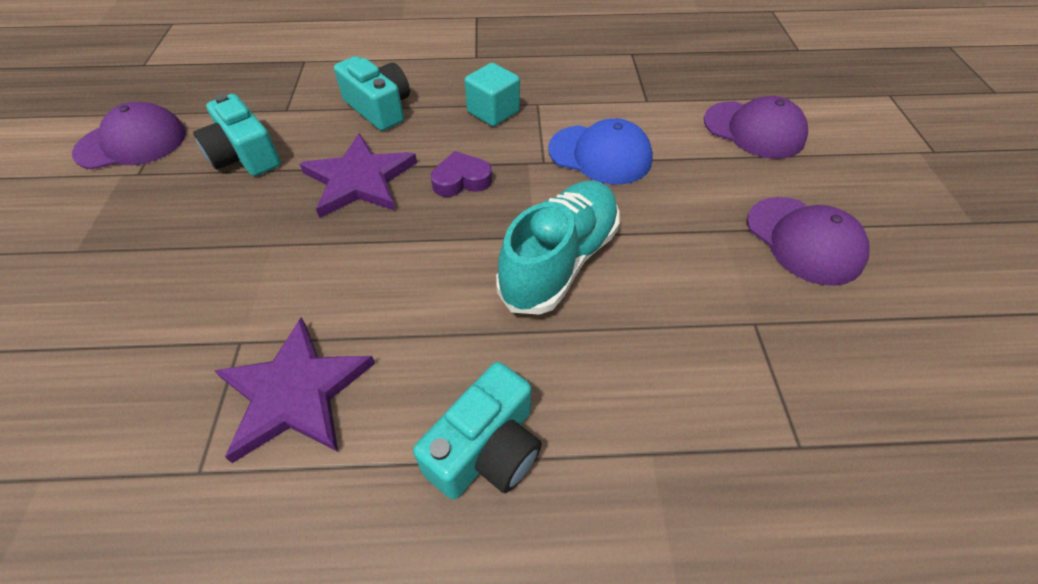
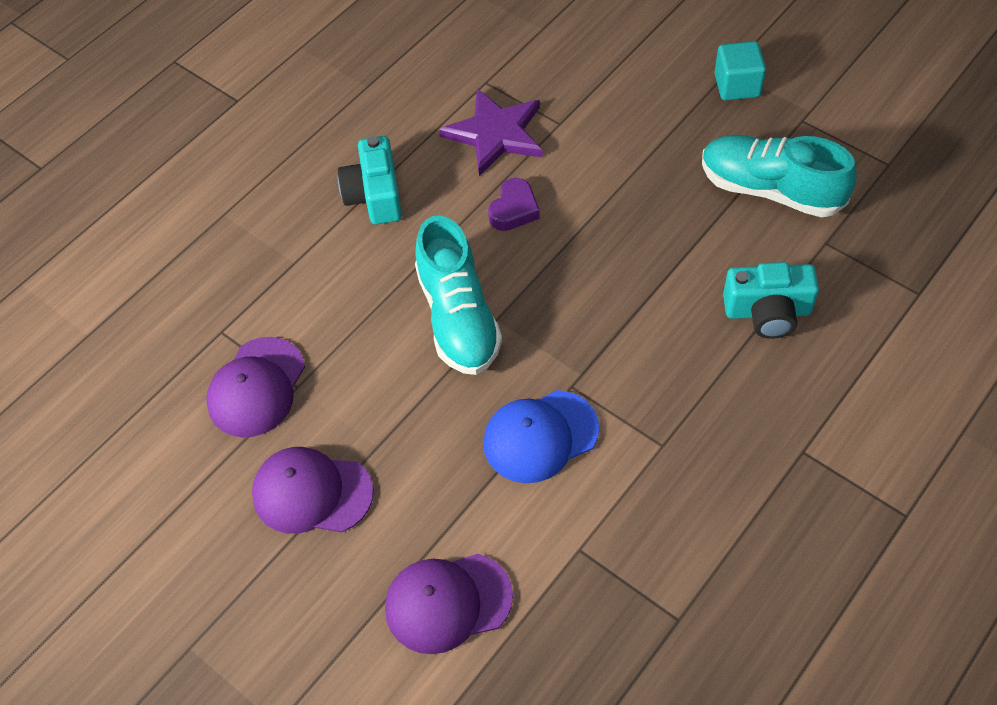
camera: 135 degrees right, 5 degrees up
(132, 143) = (855, 127): purple cap -> purple cap (256, 387)
(245, 155) = (770, 190): turquoise camera -> turquoise shoe
(359, 180) = (667, 248): purple star -> none
(461, 180) = (603, 313): purple heart -> purple heart (514, 209)
(493, 112) = (681, 398): turquoise cube -> turquoise cube (737, 85)

